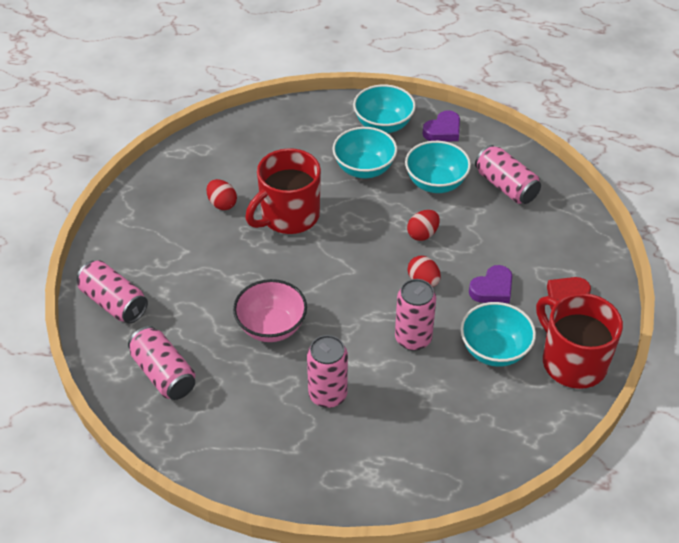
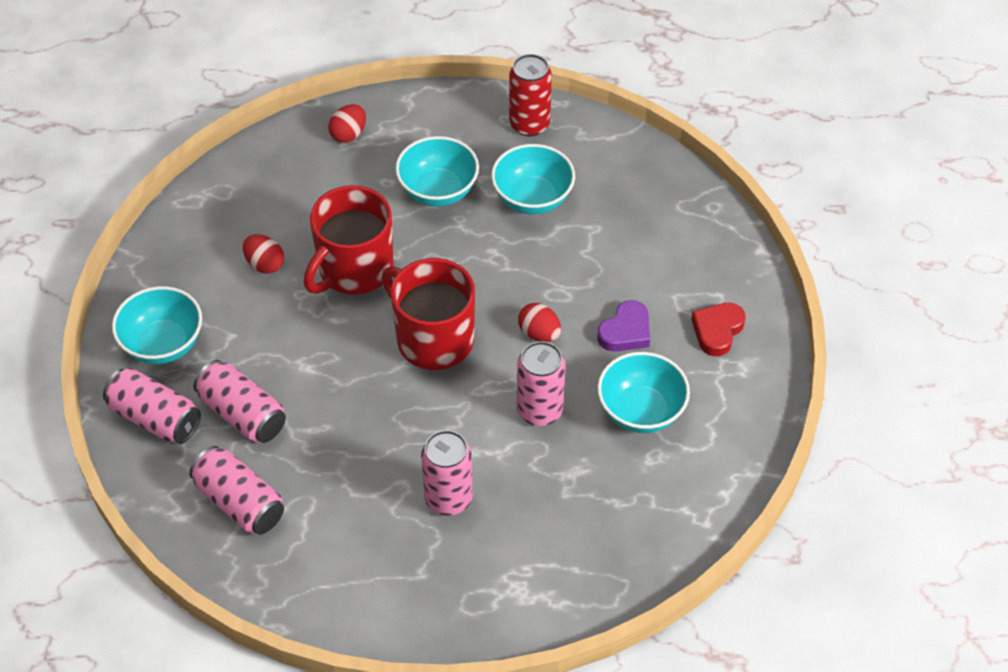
camera: 10 degrees left, 5 degrees up
(271, 327) = (362, 421): pink bowl -> none
(383, 125) = (451, 126): turquoise bowl -> turquoise bowl (163, 344)
(422, 234) = (528, 271): red egg -> red egg (348, 134)
(443, 131) = (529, 124): purple heart -> red can
(506, 186) = (621, 191): pink can -> pink can (242, 414)
(572, 362) = (736, 412): red mug -> red mug (433, 339)

